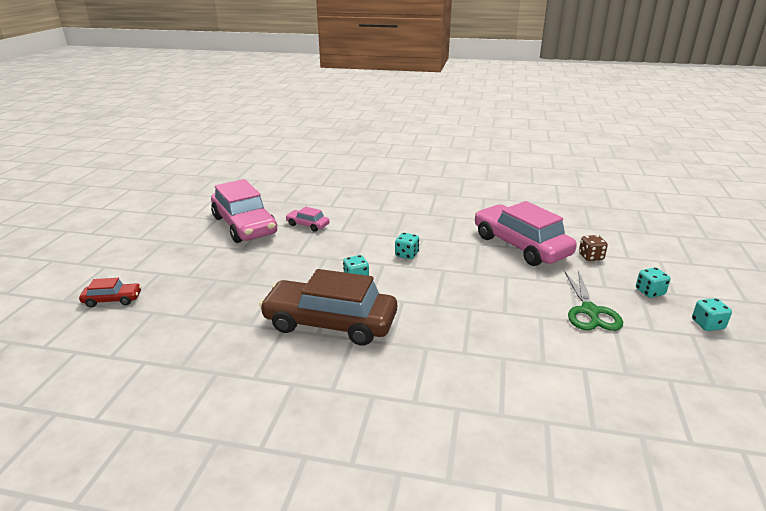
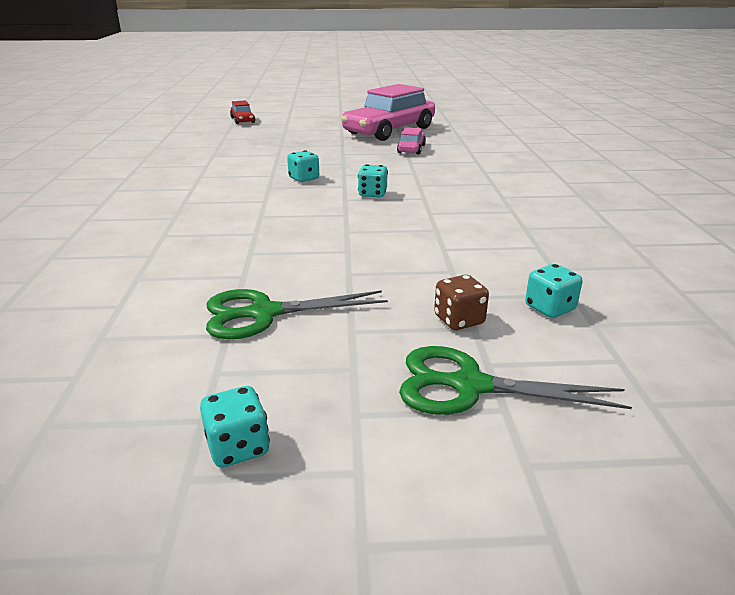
camera: 75 degrees right, 0 degrees up
(330, 323) = (217, 178): brown car -> none
(520, 245) = (454, 258): pink car -> none
(646, 264) = (470, 386): none -> green scissors
(649, 292) = (349, 380): turquoise dice -> turquoise dice (549, 308)

